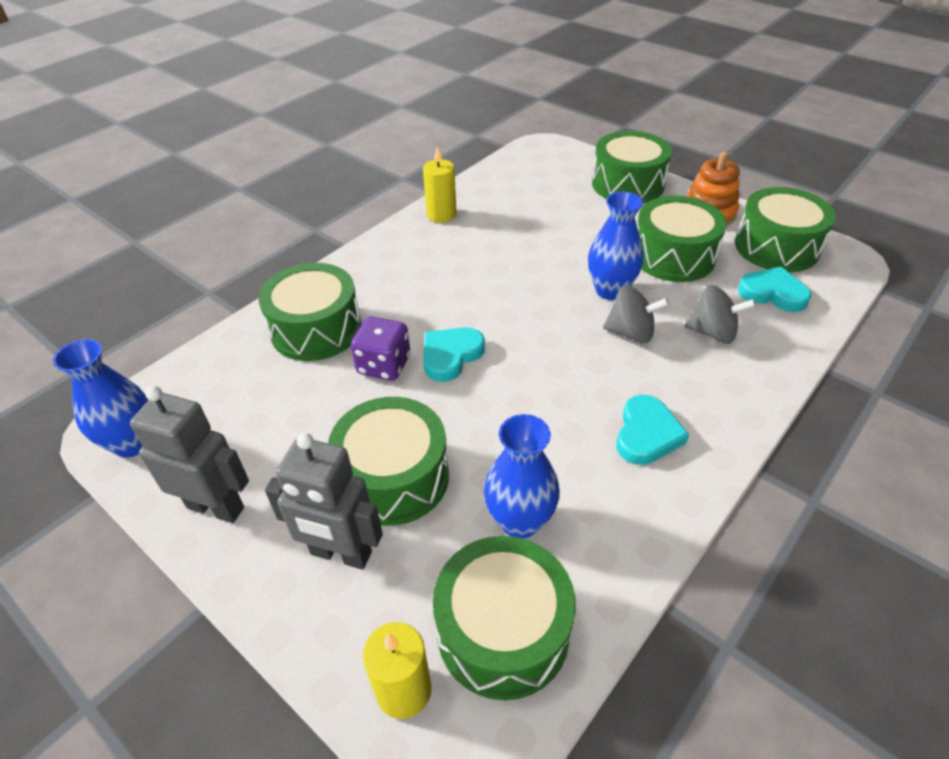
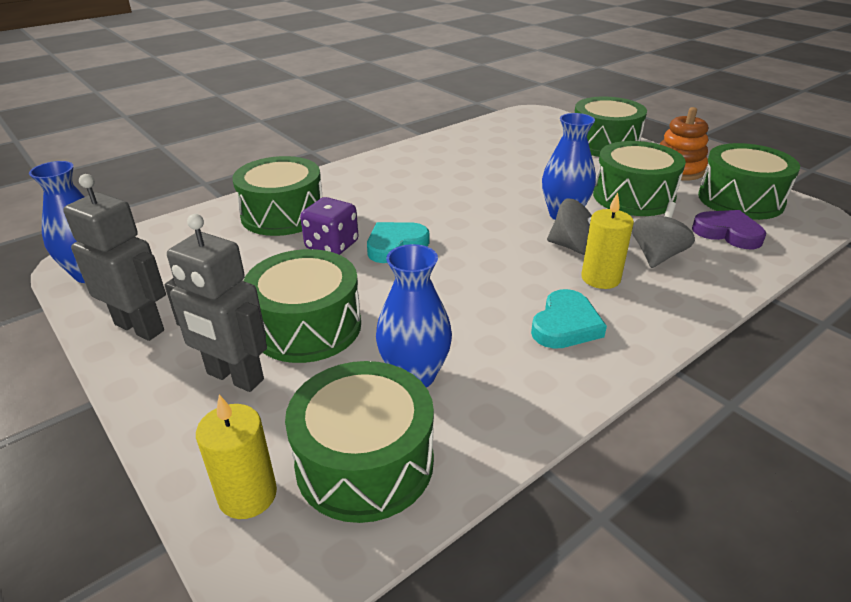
camera: 10 degrees right, 10 degrees down
(441, 214) = (425, 149): yellow candle -> yellow candle (600, 278)
(712, 333) = (656, 256): grey spinning top -> grey spinning top turned 90 degrees counterclockwise
(773, 293) = (727, 233): turquoise heart -> purple heart

